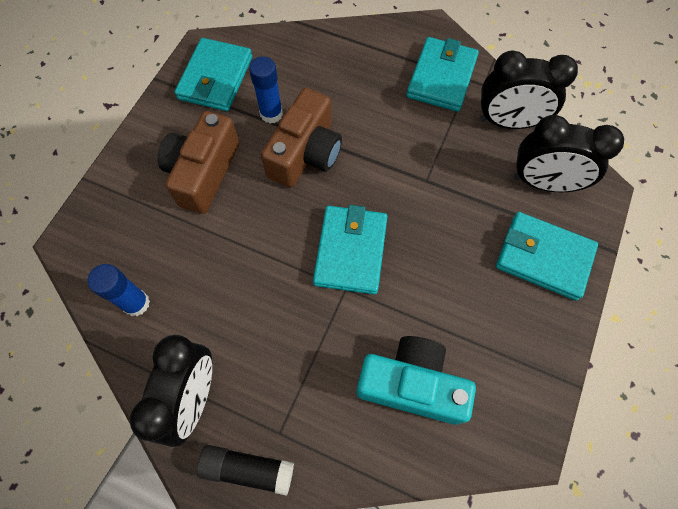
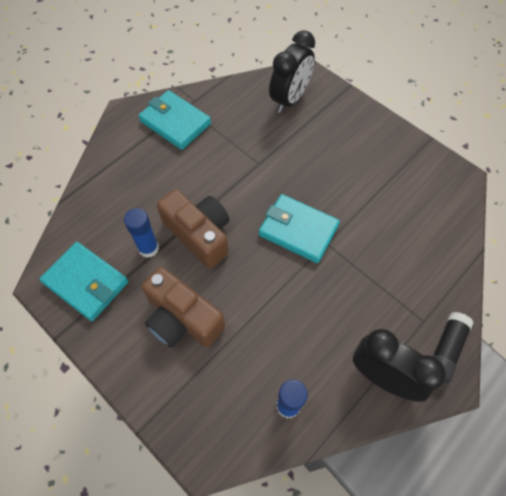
camera: 70 degrees left, 5 degrees down
(411, 384) = (409, 226): turquoise camera -> none
(508, 122) = (234, 99): black clock -> none
(543, 257) = (343, 121): turquoise wallet -> none

